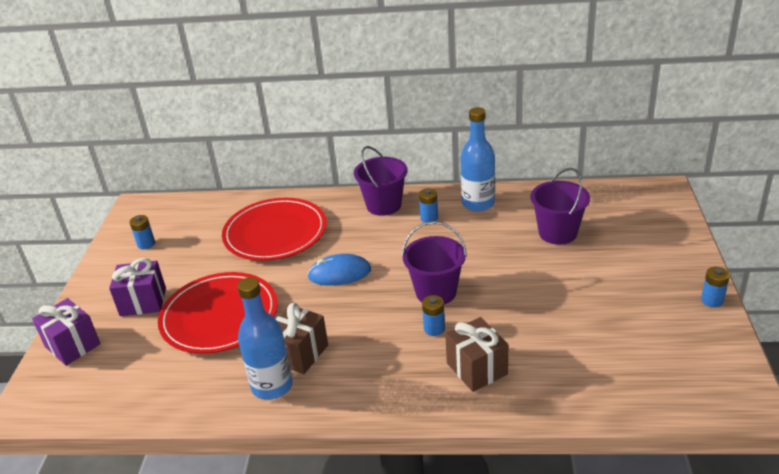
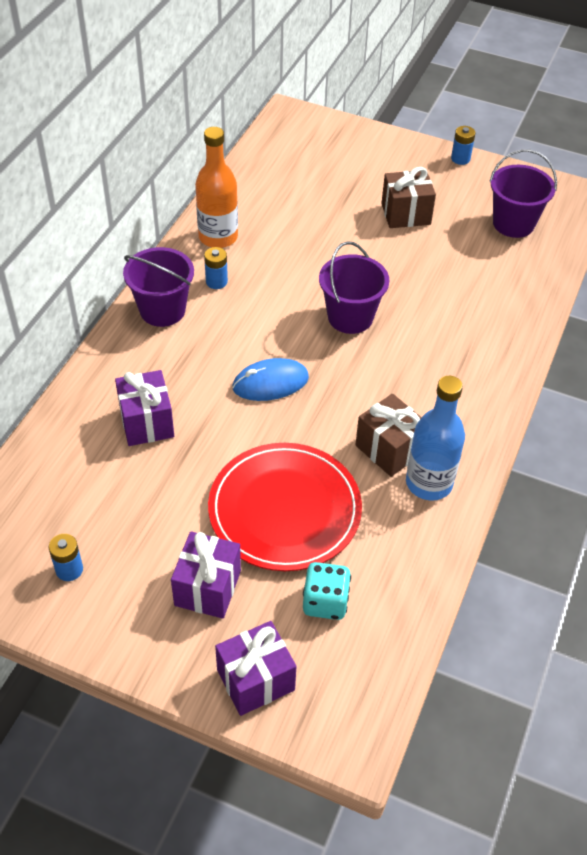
camera: 75 degrees left, 15 degrees up
(141, 360) = (325, 602): none -> turquoise dice
(275, 233) = (146, 422): red plate -> purple gift
(339, 273) = (270, 383): blue mouse -> blue mouse turned 60 degrees clockwise
(434, 329) = (405, 336): blue battery -> none
(477, 368) = (475, 325): brown gift -> brown gift (405, 214)
(478, 203) = (218, 237): blue bottle -> orange bottle
(557, 233) = (310, 203): purple bucket -> purple bucket (513, 223)

